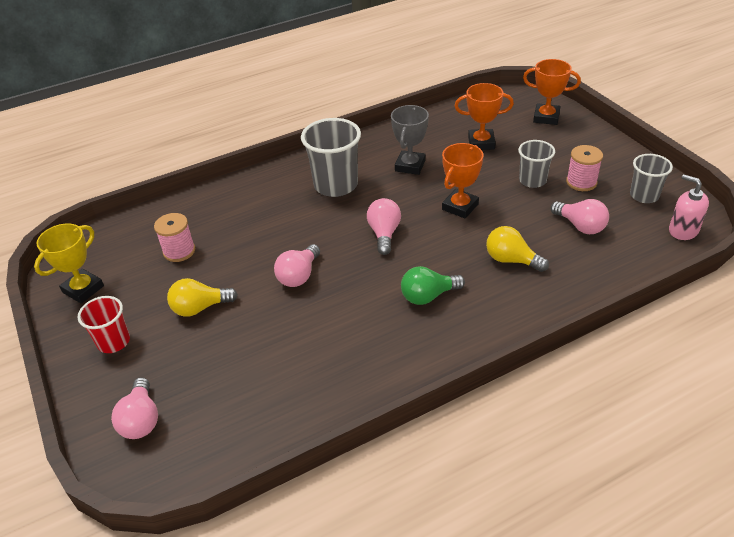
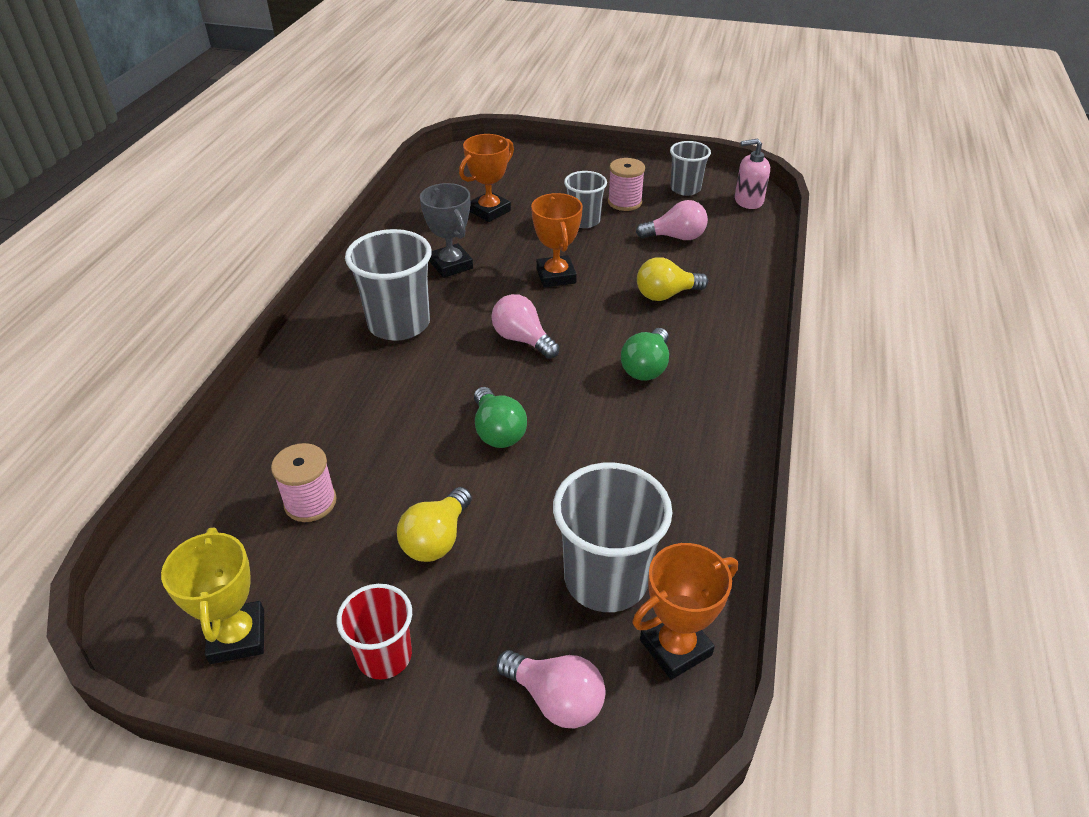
camera: 50 degrees left, 0 degrees up
(237, 388) = (606, 579): none -> grey cup
(299, 276) = (497, 431): pink light bulb -> green light bulb
(546, 117) = (515, 162): orange trophy -> orange trophy (675, 647)

